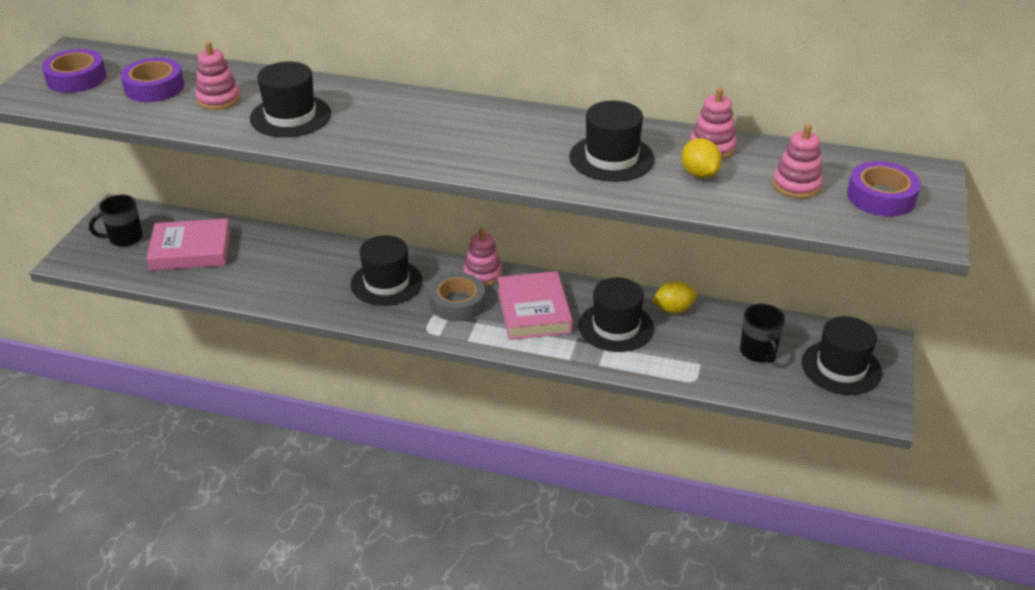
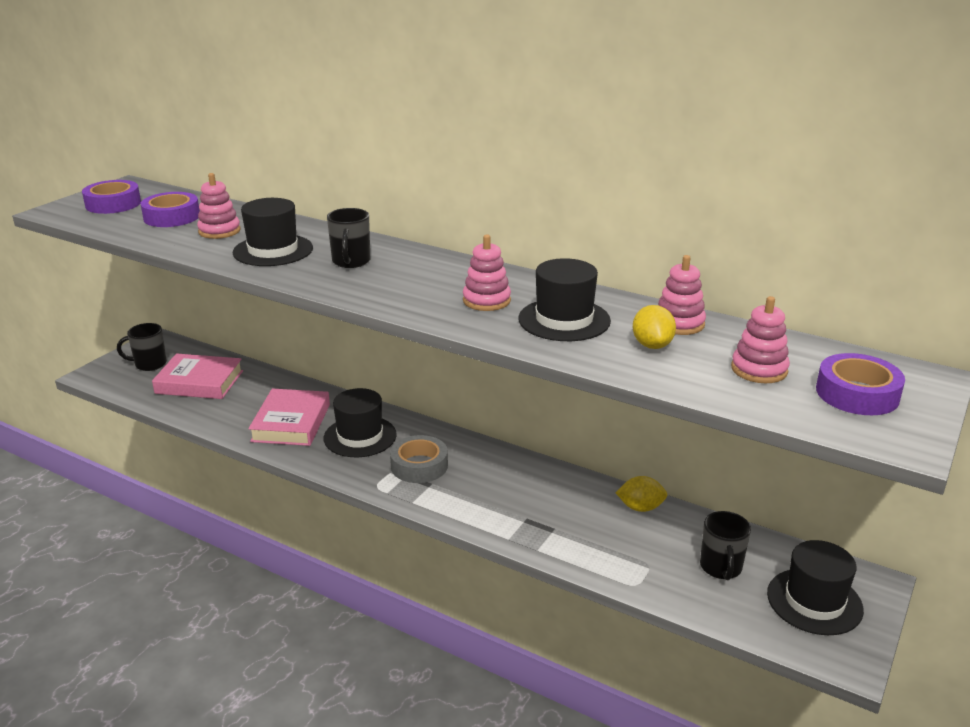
camera: 15 degrees right, 10 degrees down
(377, 119) = (351, 262): none -> black mug
(482, 274) = (456, 443): pink stacking toy -> pink stacking toy (486, 300)
(534, 311) = (492, 485): pink book -> pink book (291, 423)
(616, 327) = (571, 515): black hat -> none

